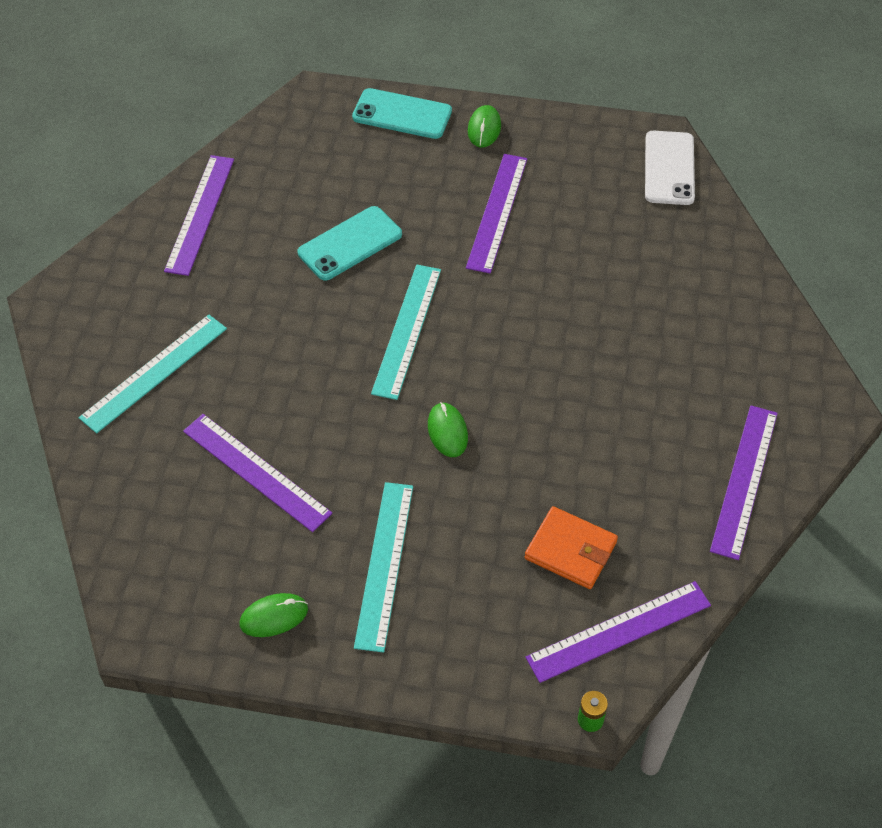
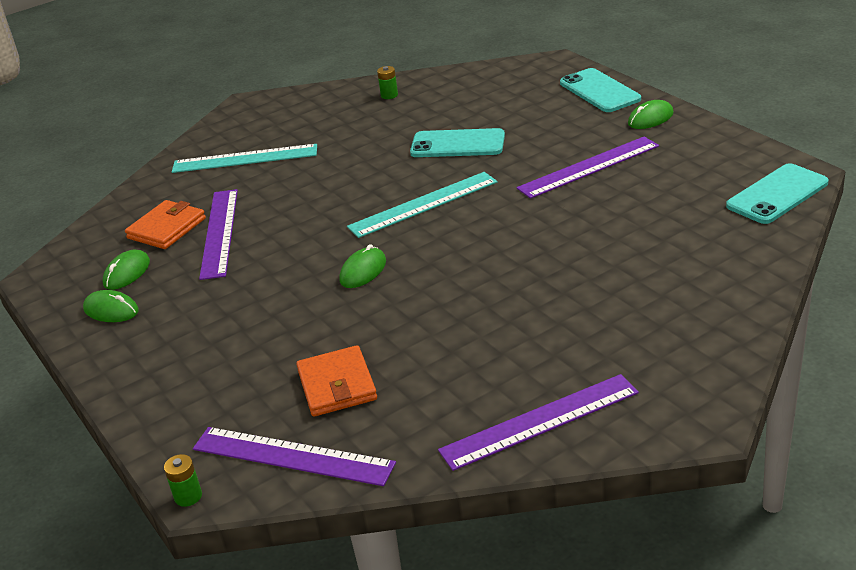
camera: 50 degrees right, 20 degrees down
(193, 499) = (167, 228): none -> orange wallet
(200, 214) = (389, 95): purple ruler -> green battery
(228, 571) = (127, 273): none -> green mouse
(384, 564) = (211, 321): turquoise ruler -> none
(669, 168) = (777, 194): white phone -> turquoise phone

